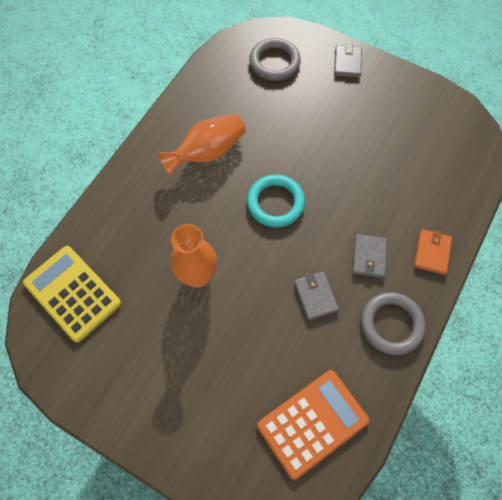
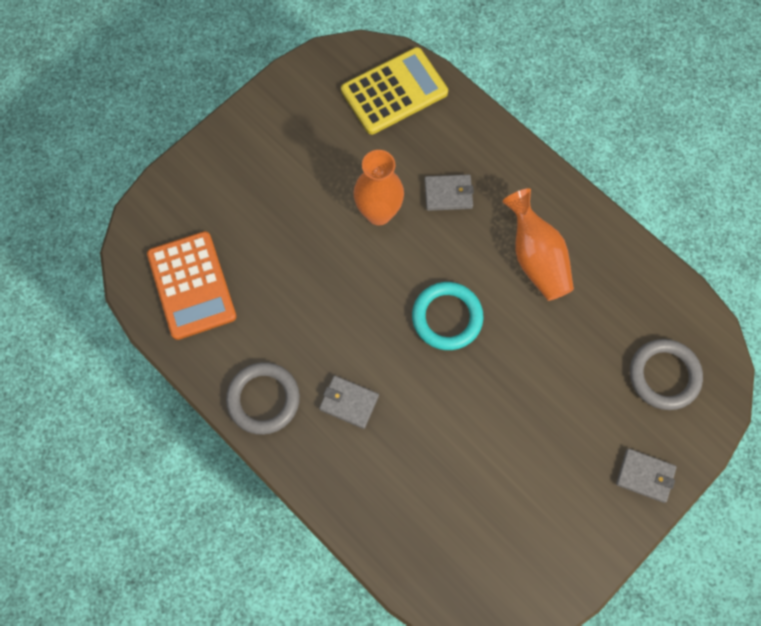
camera: 105 degrees right, 5 degrees up
(315, 296) = (319, 328): grey wallet -> grey wallet (448, 194)
(432, 253) = (333, 479): orange wallet -> none

